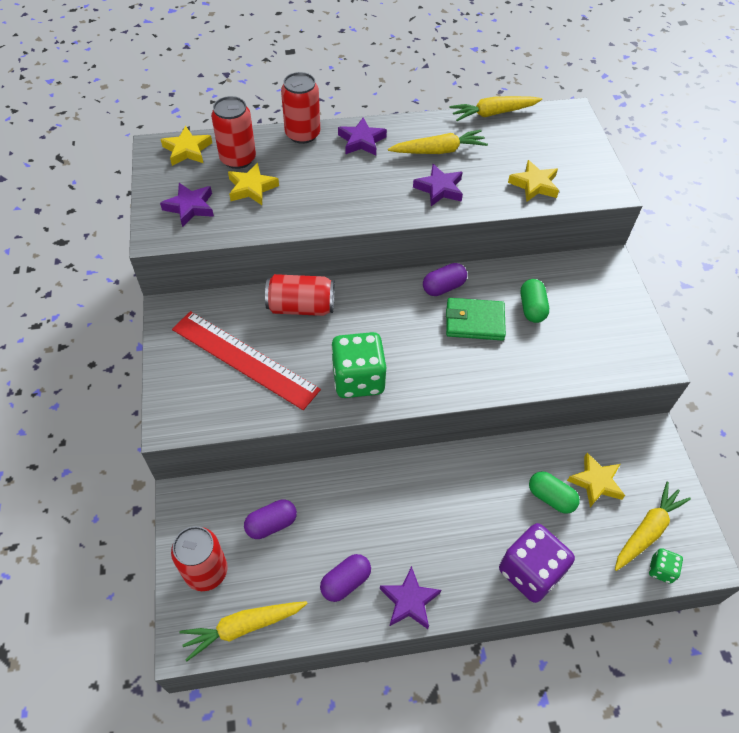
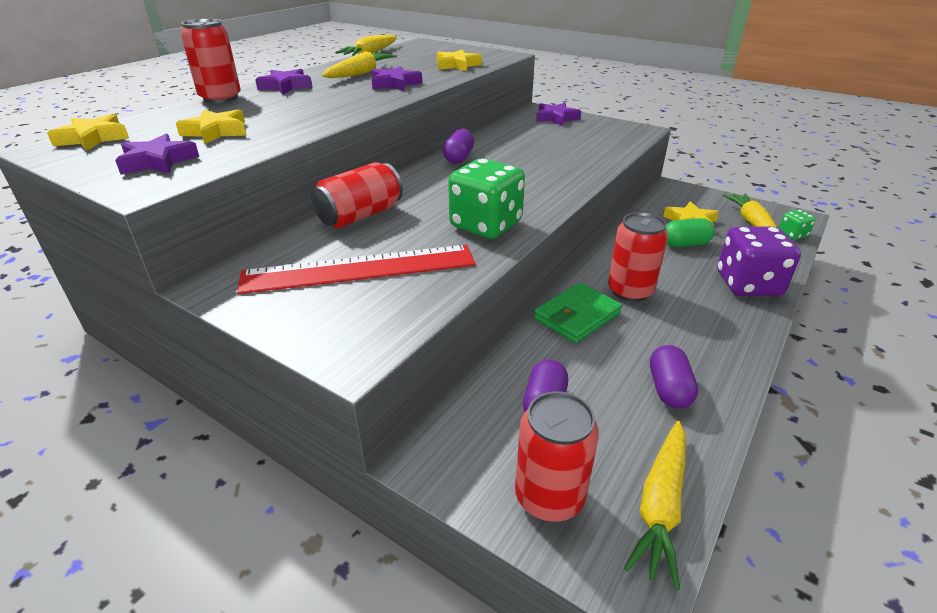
camera: 45 degrees left, 20 degrees down
(238, 159) = (170, 125): red can -> red can (630, 291)
(409, 601) = (726, 360): purple star -> purple star (556, 118)
(474, 321) = (511, 161): green wallet -> green wallet (577, 316)
(532, 308) = (534, 141): green capsule -> none

